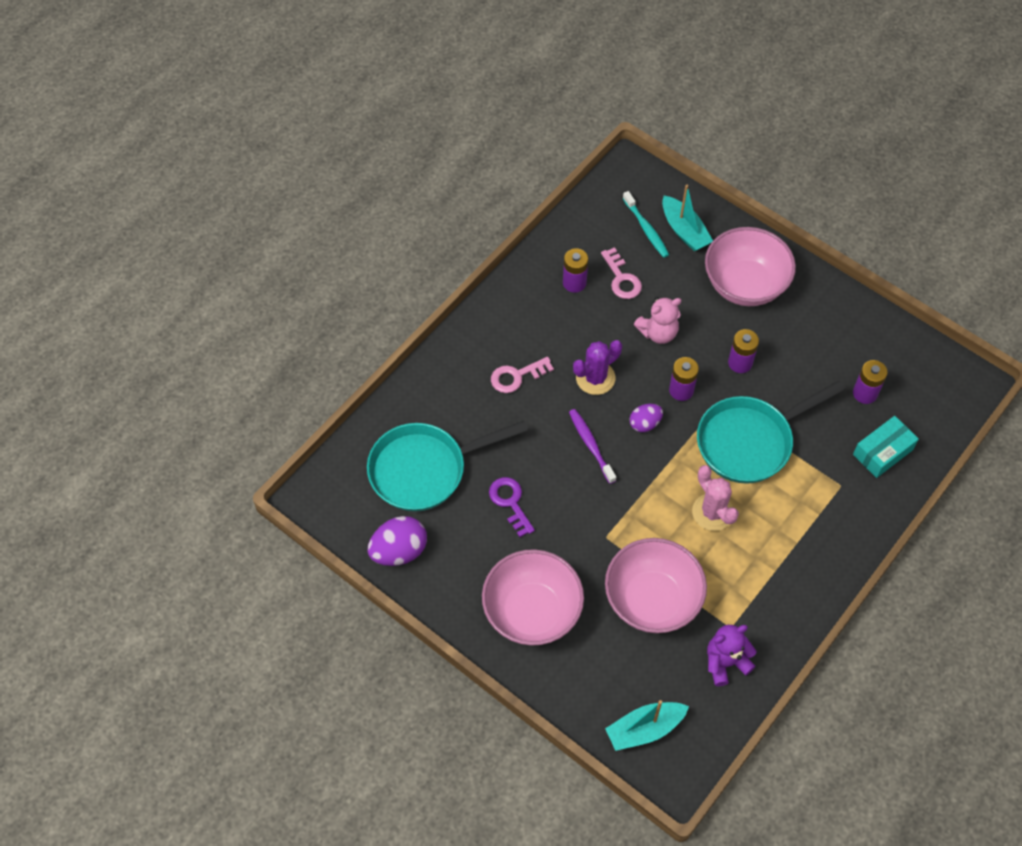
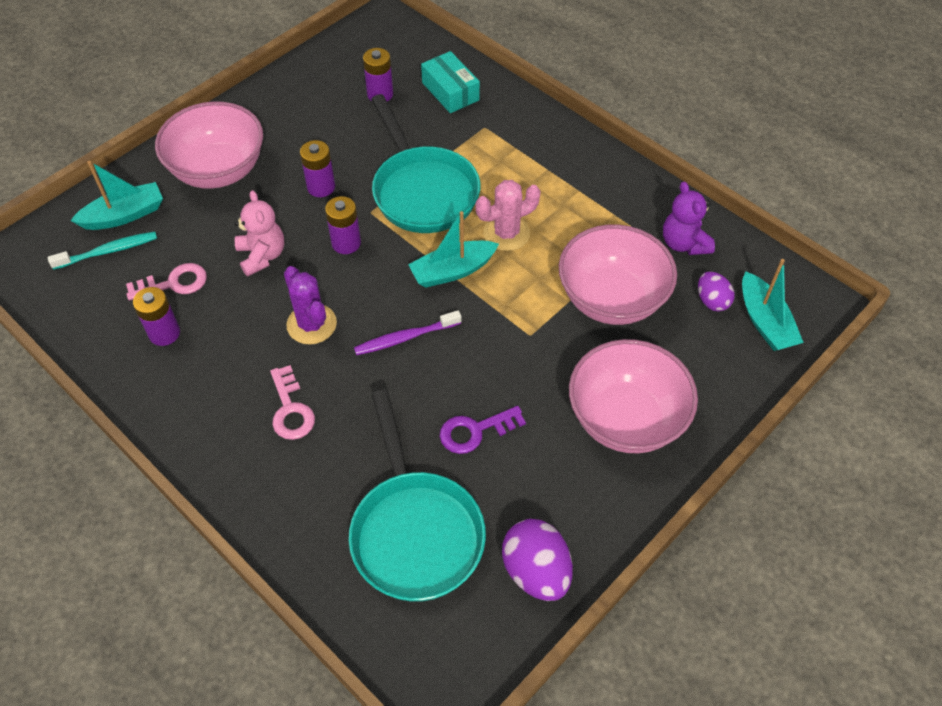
camera: 85 degrees left, 5 degrees down
(645, 423) = (384, 282): purple egg -> purple egg (712, 301)
(664, 473) = (453, 271): none -> turquoise boat

